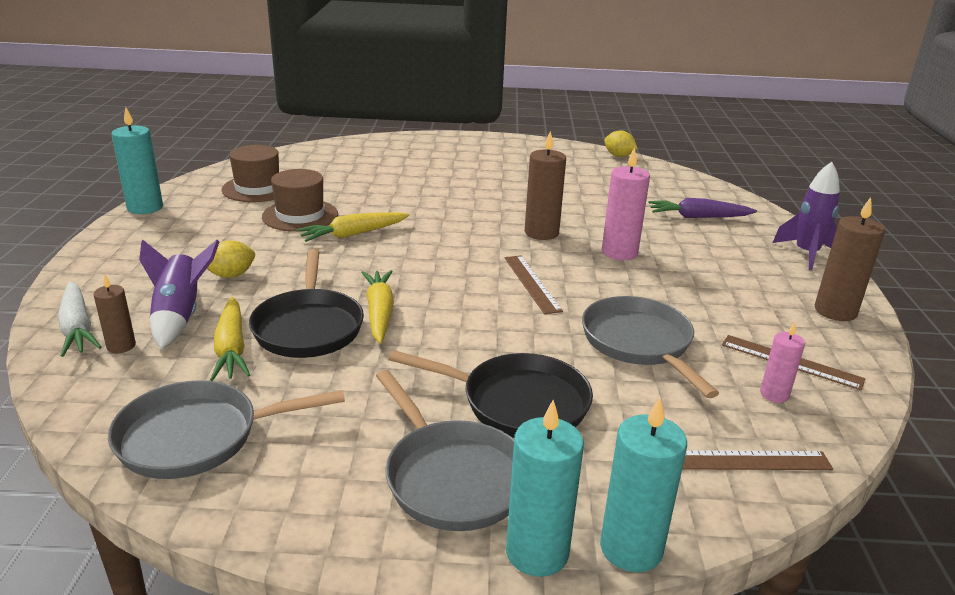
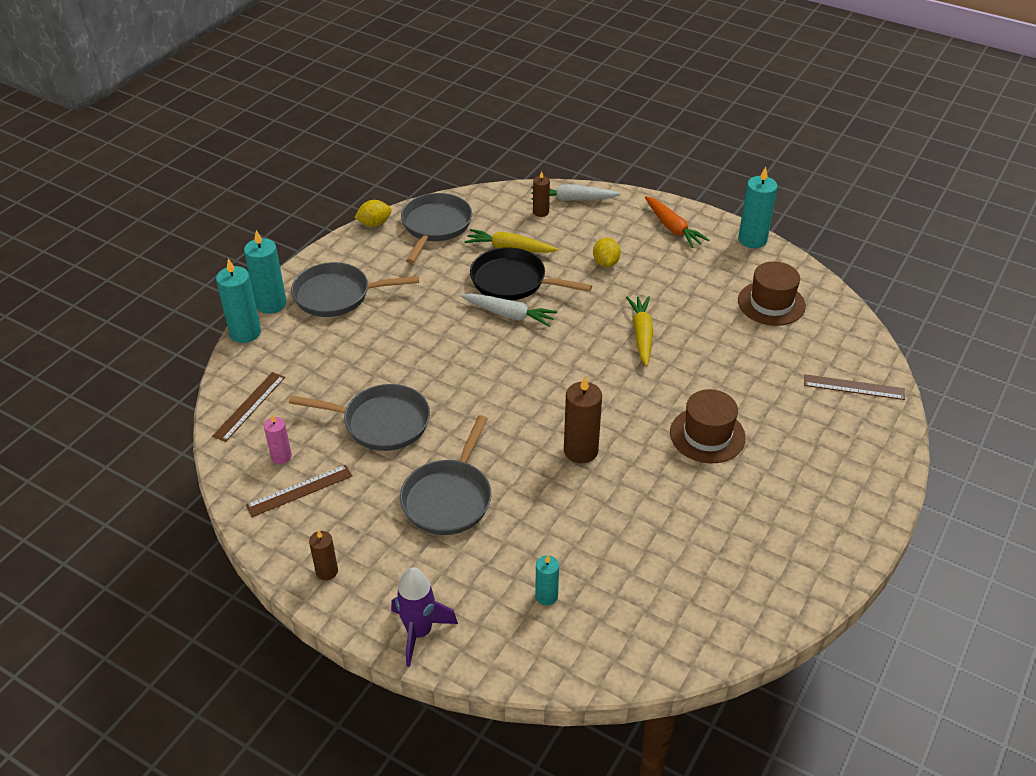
camera: 120 degrees right, 15 degrees up
(135, 249) = (673, 228): none -> orange carrot
(180, 316) = (561, 235): purple rocket -> none
(300, 215) = (696, 315): brown hat -> brown hat (707, 435)
(379, 312) = (509, 315): yellow carrot -> white carrot
(517, 403) = (371, 339): black pan -> none
(531, 283) = (497, 404): brown ruler -> brown ruler (854, 387)
(618, 156) = (761, 632): yellow lemon -> yellow lemon (374, 223)
(619, 252) = (512, 485): pink candle -> none
(674, 277) = (449, 497): none -> grey pan
(698, 217) = (546, 596): purple carrot -> turquoise candle
(835, 311) = (327, 571): brown candle -> brown candle, size x0.59

